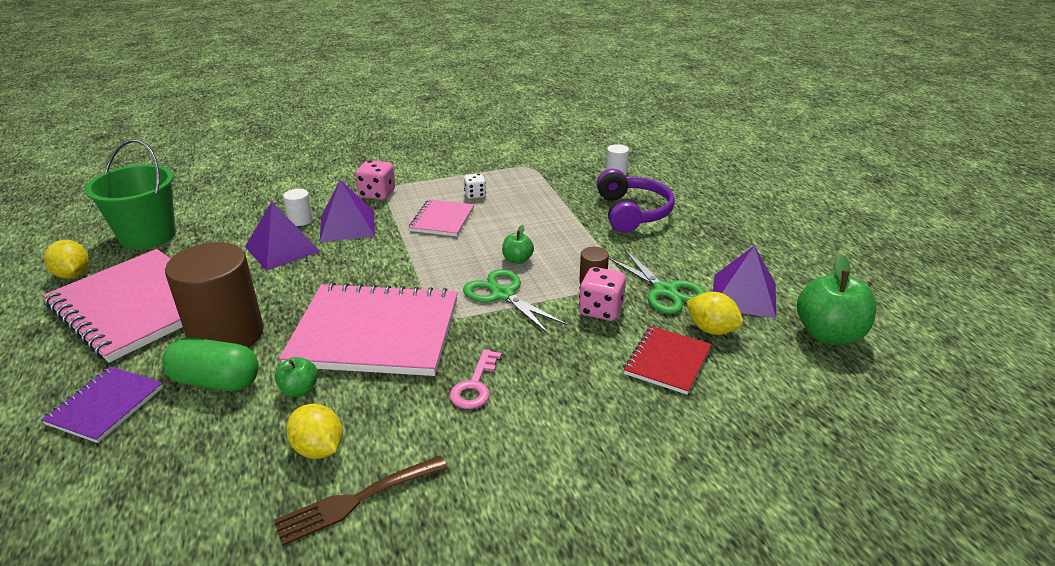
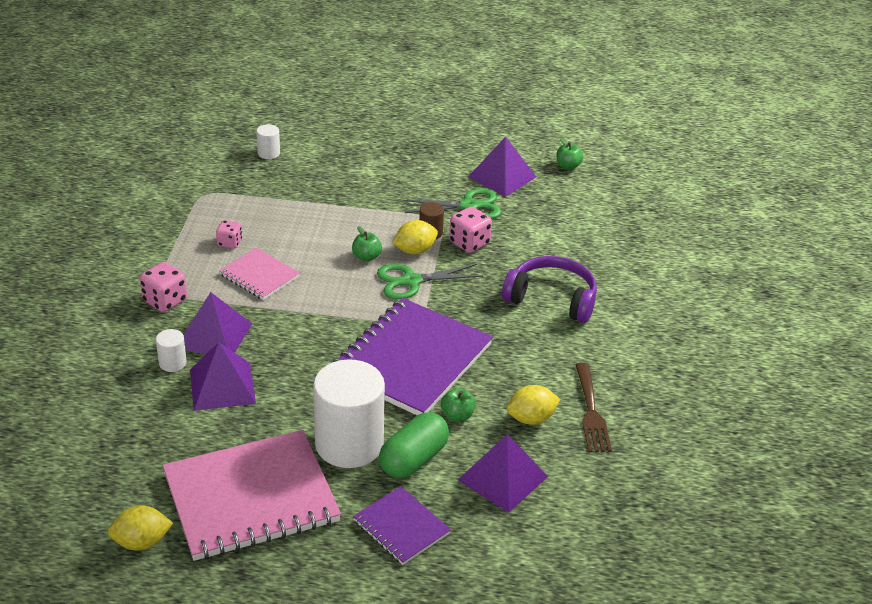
camera: 65 degrees left, 5 degrees up
(148, 236) = (101, 478): green bucket -> none
(202, 457) = (502, 478): none -> purple pyramid
(227, 335) = (349, 444): brown cylinder -> white cylinder
(375, 333) = (411, 360): pink notebook -> purple notebook
(475, 195) = (229, 243): white dice -> pink dice
(475, 385) = (513, 329): pink key -> none
(632, 212) = (346, 174): purple headphones -> purple headphones (552, 299)
(667, 361) = (547, 239): red notebook -> none
(711, 329) = (528, 207): yellow lemon -> yellow lemon (415, 250)
(829, 335) = (568, 166): green apple -> green apple, size x0.51

